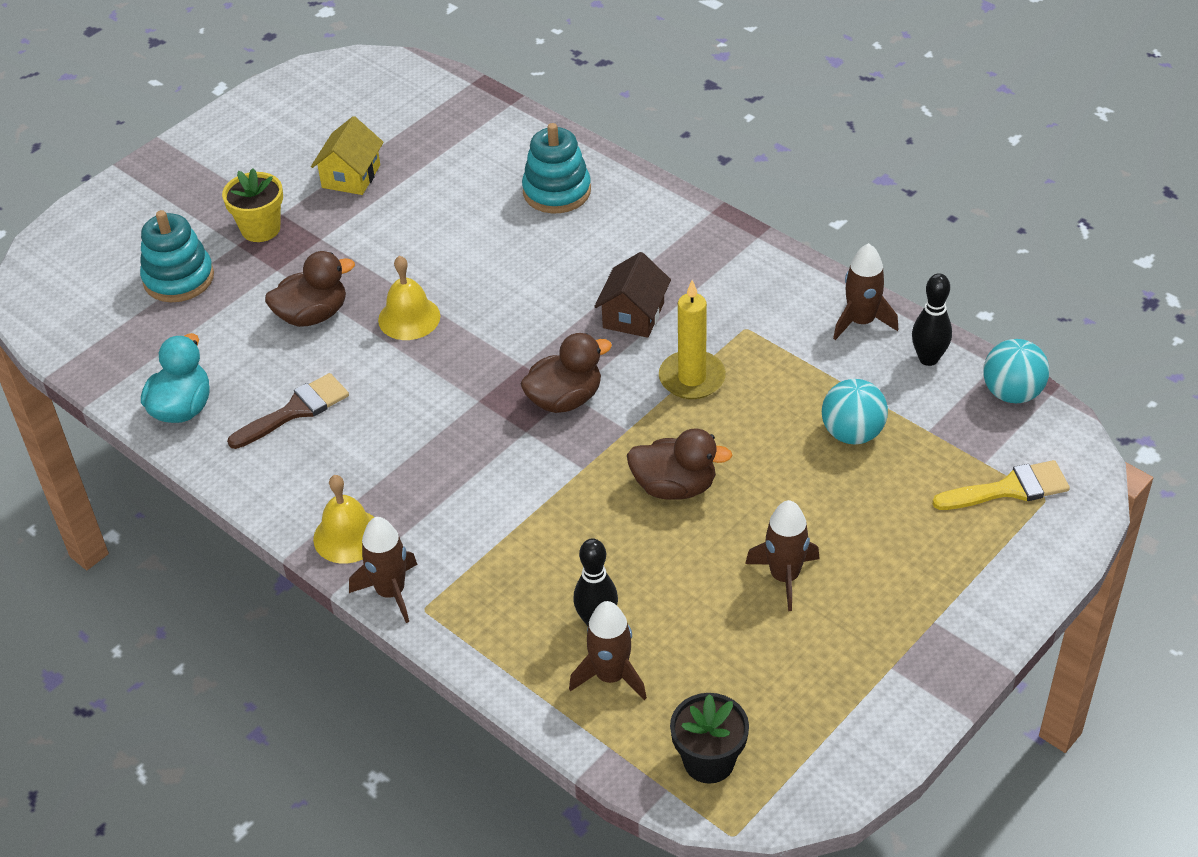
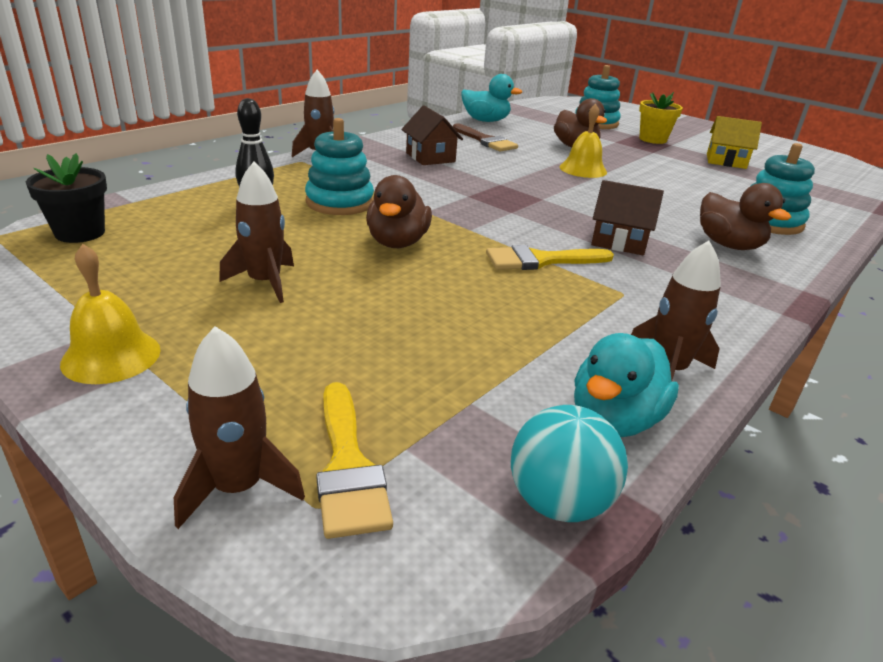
camera: 85 degrees right, 15 degrees down
(348, 536) = (373, 147): yellow bell -> yellow bell (111, 356)
(385, 470) = (430, 157): none -> brown house
(565, 399) = (505, 209): brown duck -> brown duck (728, 245)
(572, 547) = (340, 202): none -> turquoise stacking toy
(610, 676) = (199, 206): brown rocket -> brown rocket (238, 487)
(692, 378) = (540, 260): yellow candle -> yellow brush
(852, 433) = (465, 342): turquoise ball -> none
(928, 359) = (614, 420): black bowling pin -> turquoise duck

